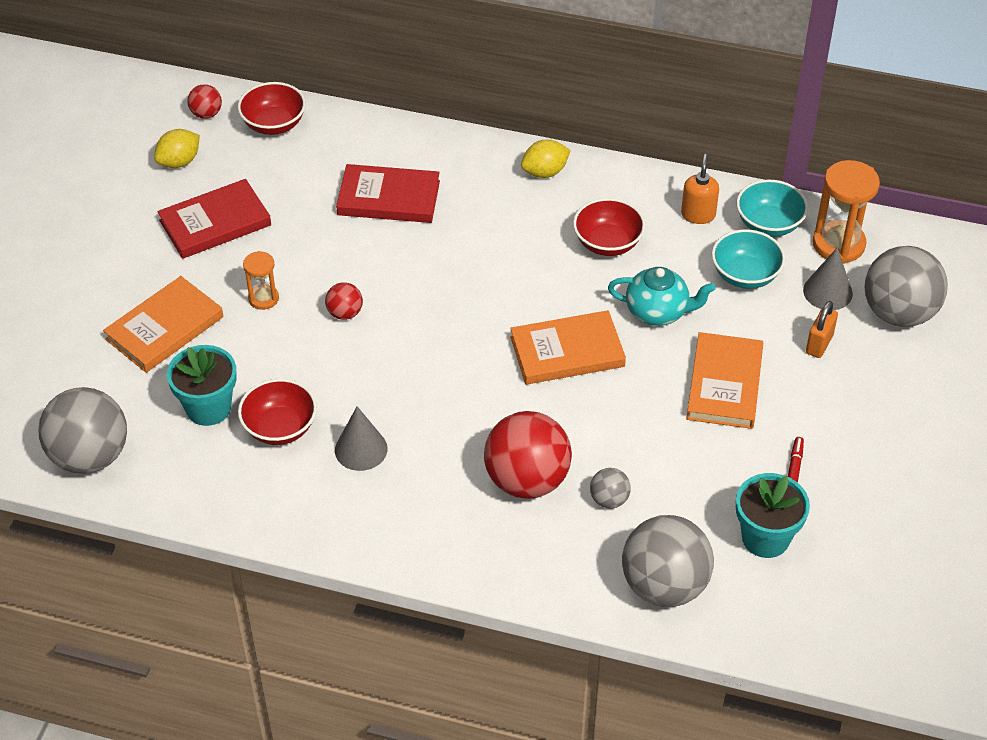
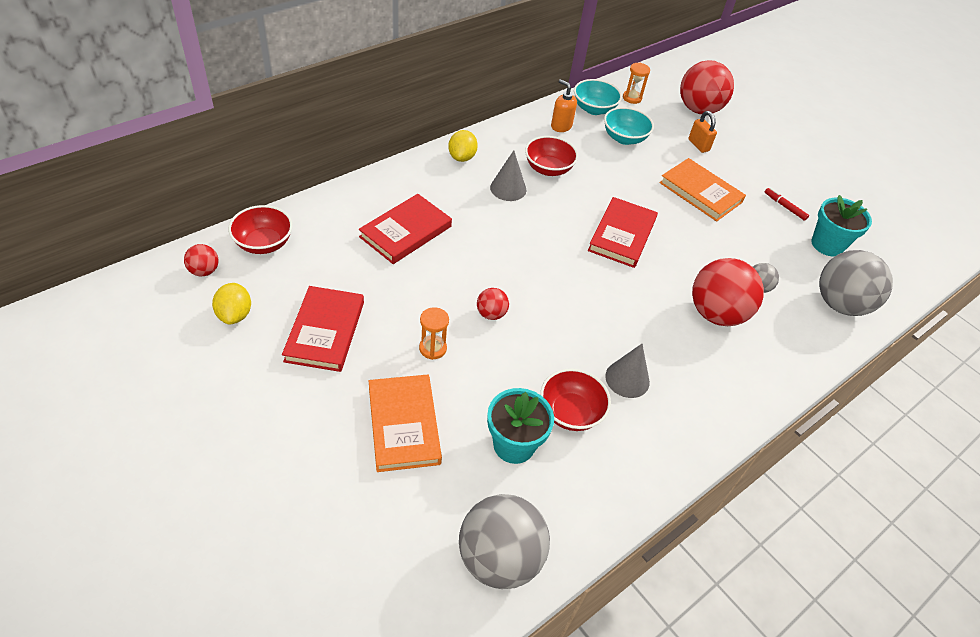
camera: 60 degrees left, 0 degrees up
(567, 352) = (622, 235): orange book -> red book
(658, 312) = (622, 183): turquoise teapot -> none
(827, 292) = (663, 121): grey cone -> grey cone (508, 188)
(838, 244) = (632, 98): orange hourglass -> orange hourglass, size x0.57
(899, 313) = (698, 109): grey ball -> red ball

